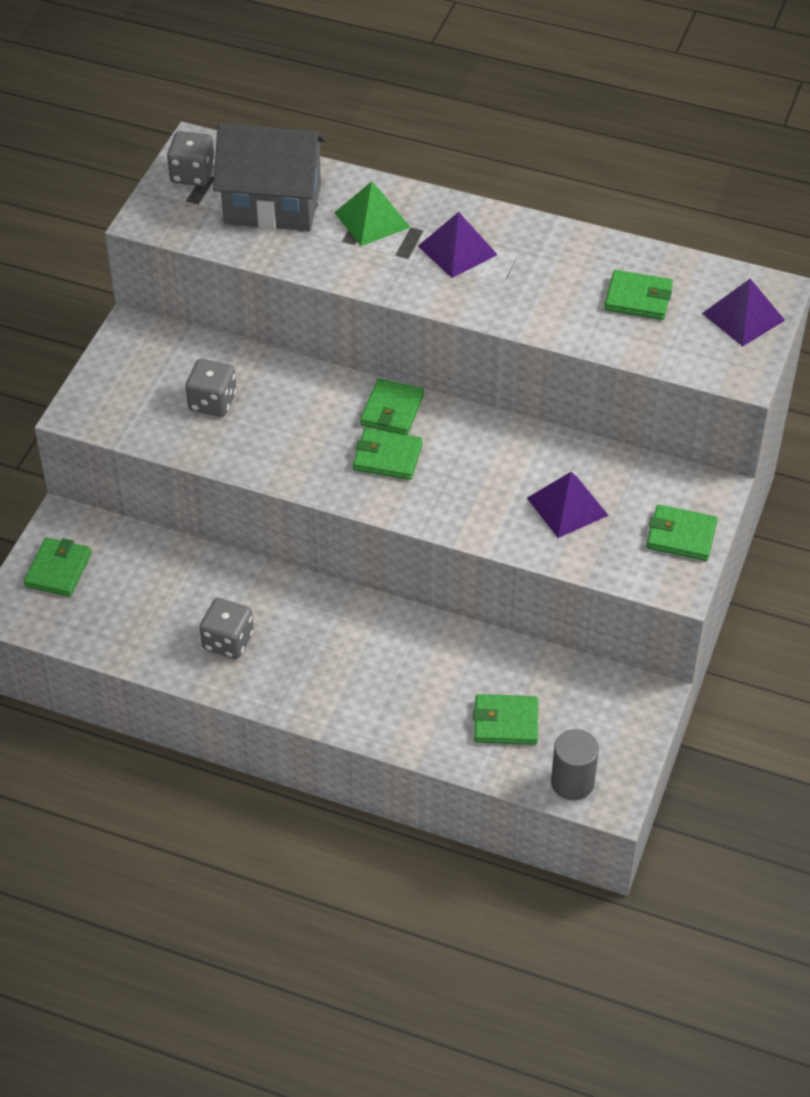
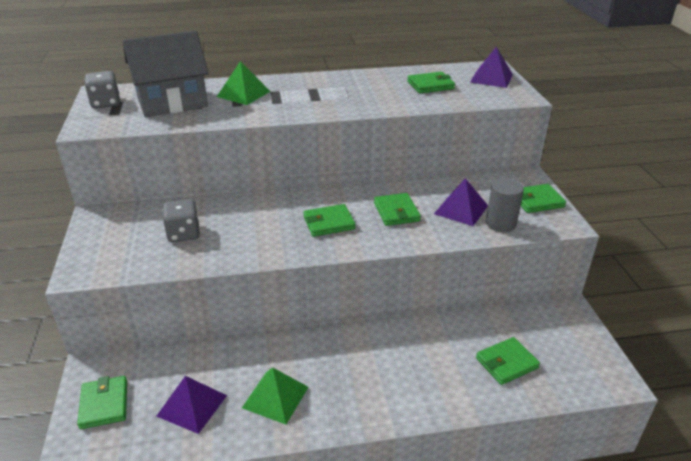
camera: 30 degrees left, 15 degrees down
(228, 641) = (275, 397): grey dice -> green pyramid
(392, 410) = (310, 200): green wallet -> green wallet (396, 212)
(457, 250) = (308, 93): purple pyramid -> purple pyramid (192, 405)
(572, 782) = (583, 381): grey cylinder -> grey cylinder (500, 223)

